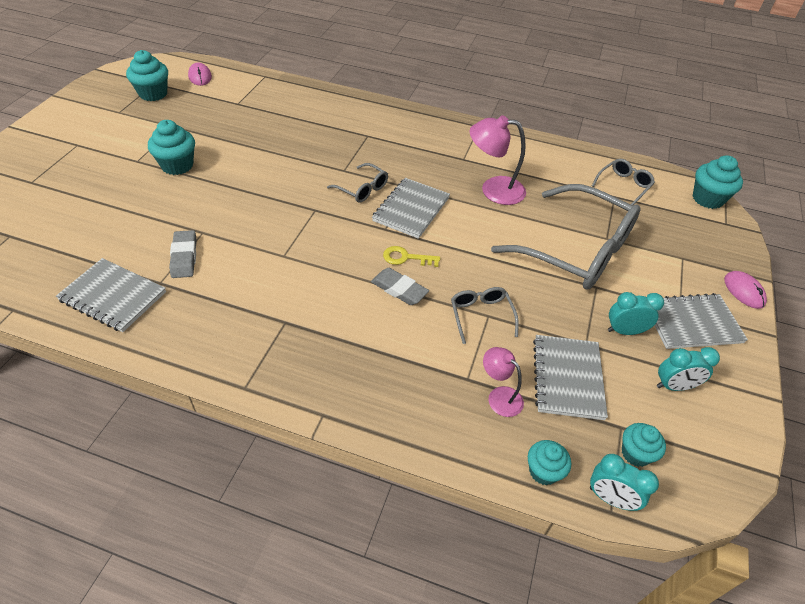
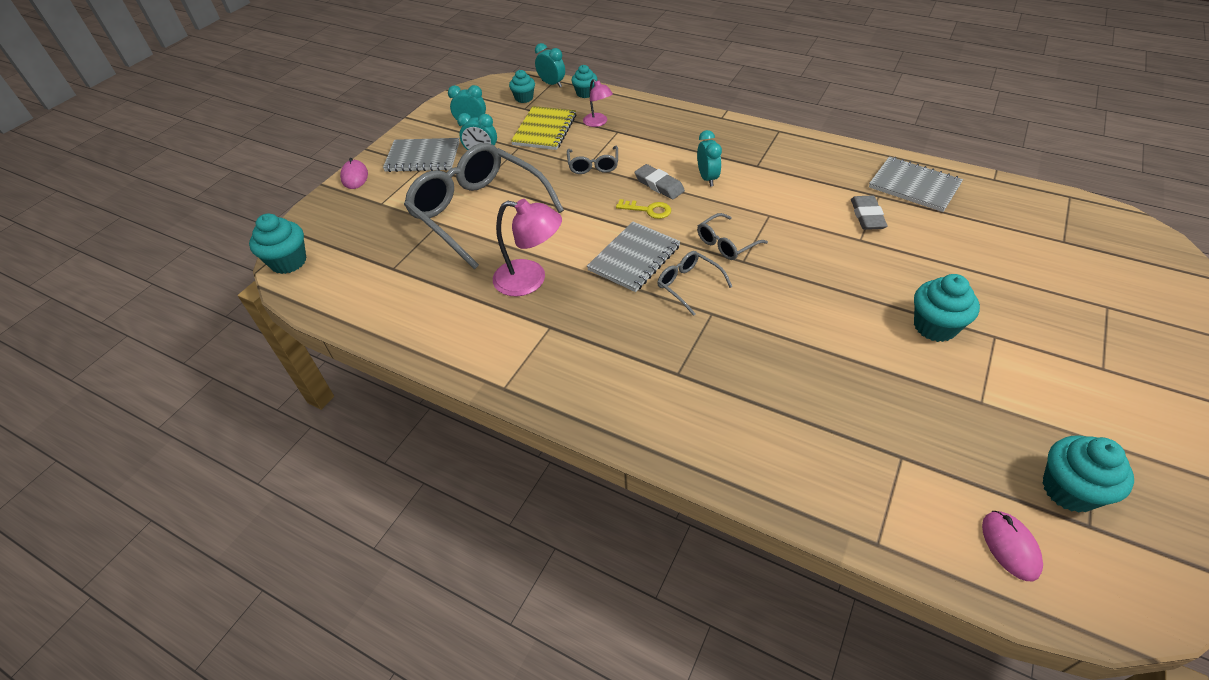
camera: 165 degrees left, 0 degrees up
(345, 300) = (707, 178): none -> turquoise clock
(567, 378) = (545, 130): grey notebook -> yellow notebook
(623, 186) = (370, 281): grey glasses -> grey glasses (726, 243)

